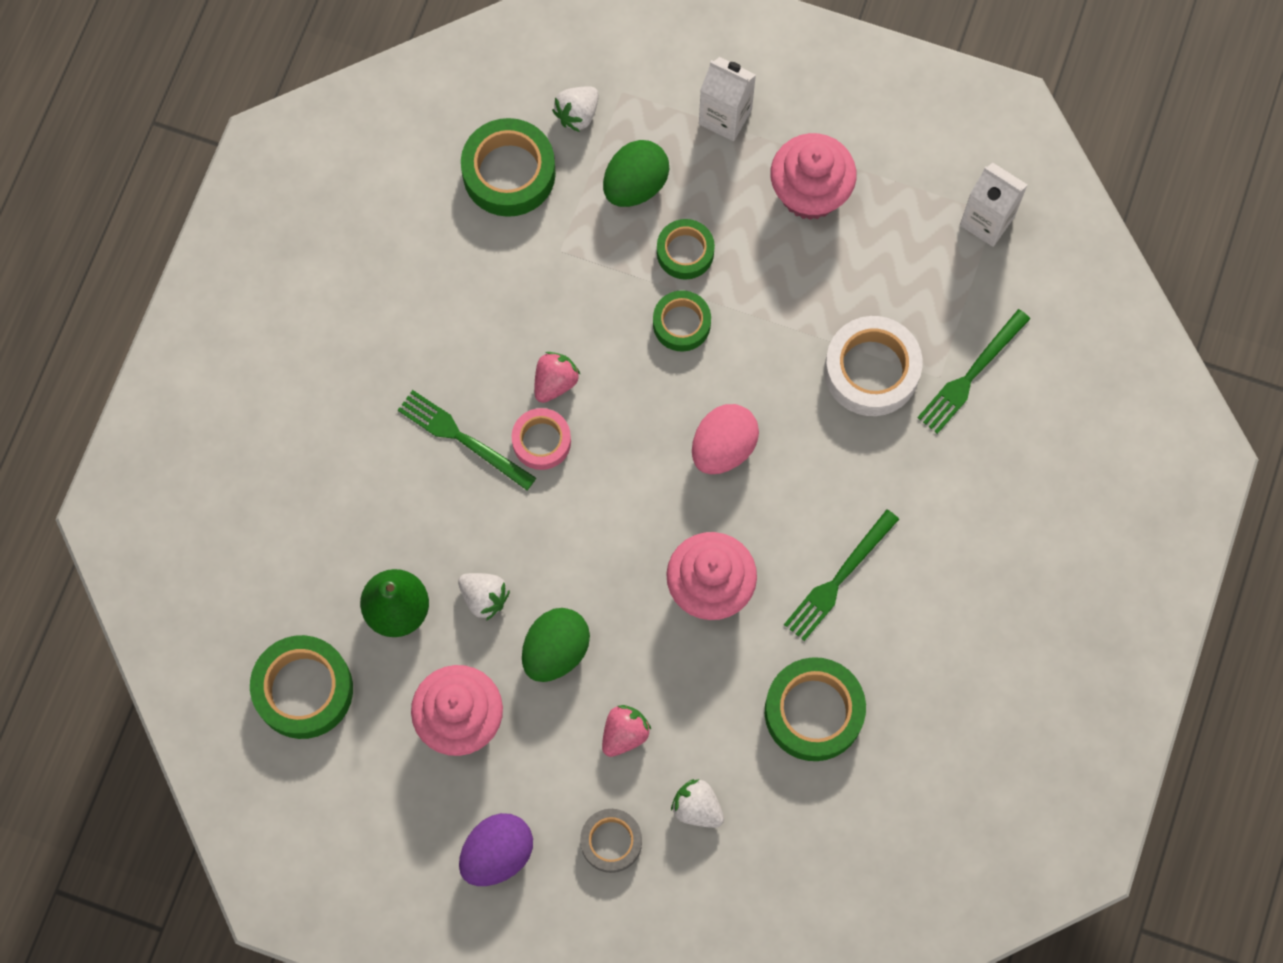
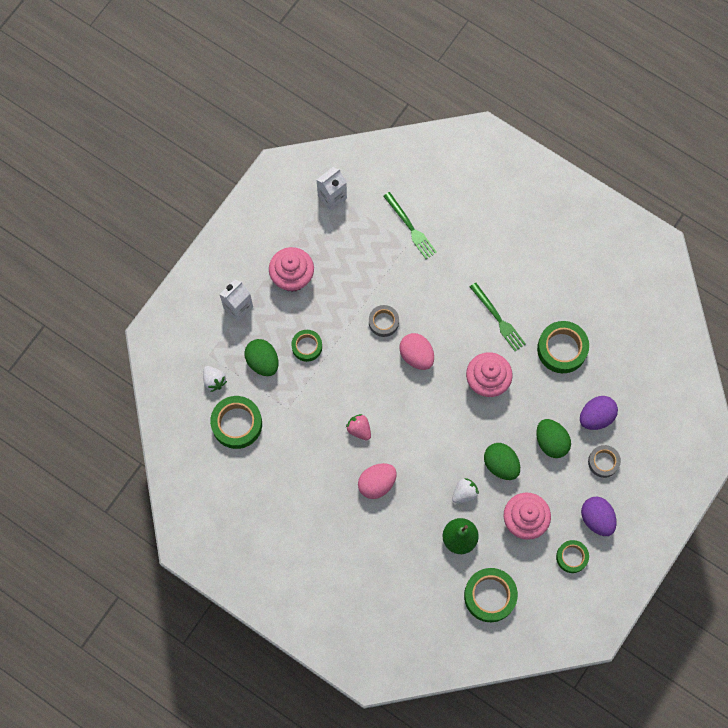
camera: 75 degrees left, 0 degrees up
(462, 438) = (377, 483): green fork -> pink egg
(541, 441) = (389, 444): pink tape -> none
(624, 734) = (551, 442): pink strawberry -> green egg
(681, 324) = (345, 358): green tape -> green tape (571, 557)
(697, 808) = (596, 417): white strawberry -> purple egg
(771, 373) = (383, 322): none -> grey tape
(871, 370) = (395, 274): white tape -> none

